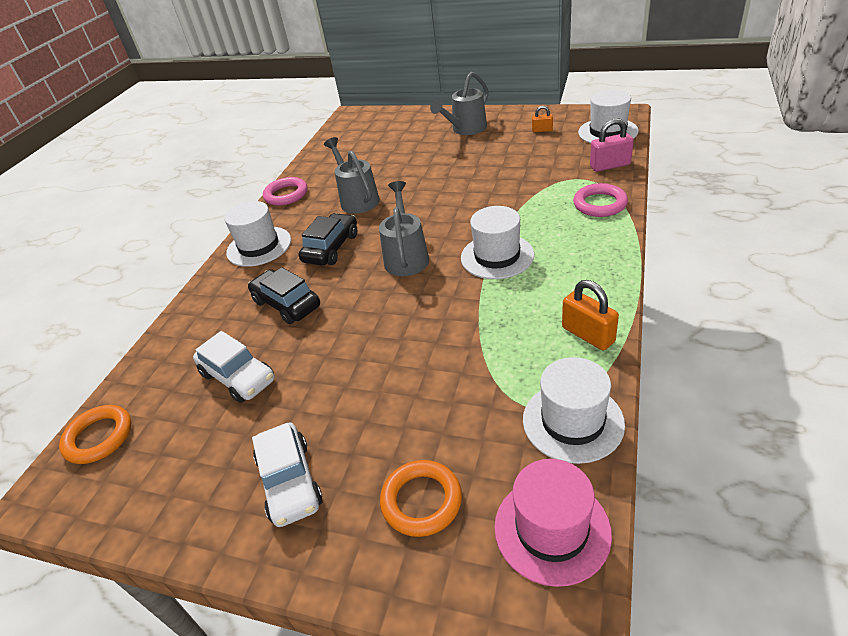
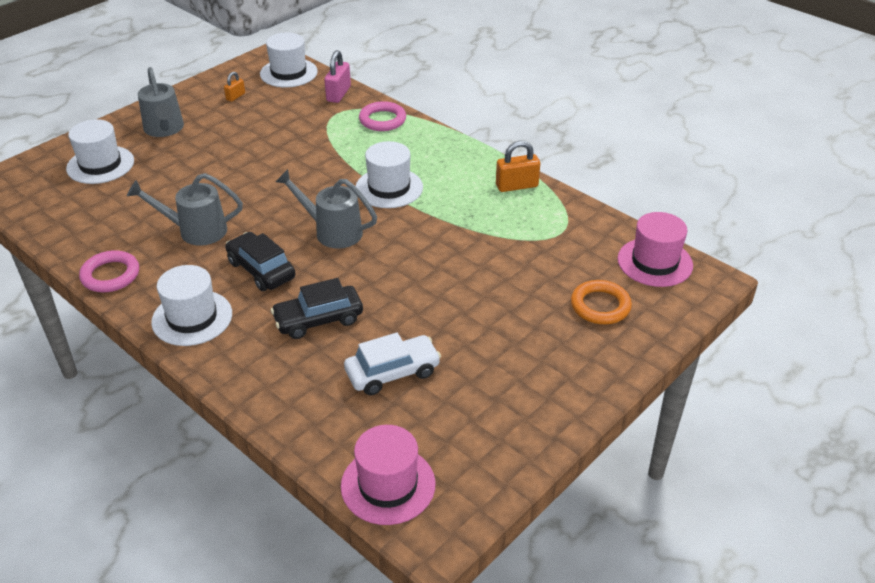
camera: 70 degrees left, 0 degrees up
(99, 437) = (388, 485): orange ring -> pink hat
(290, 482) = (538, 365): white car -> none
(572, 421) = (584, 223): white hat -> white hat (100, 165)

